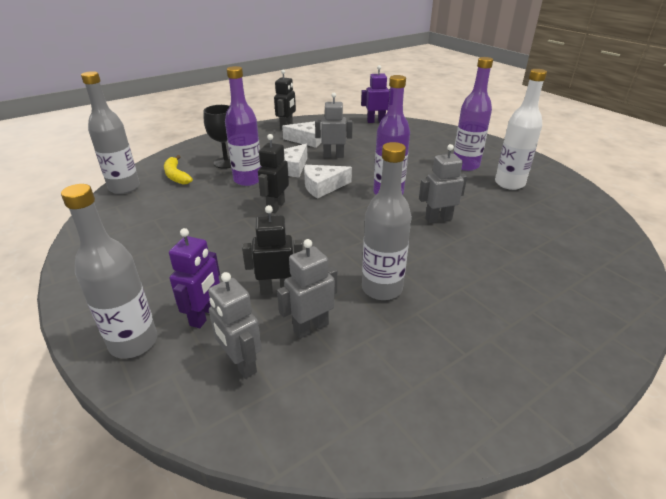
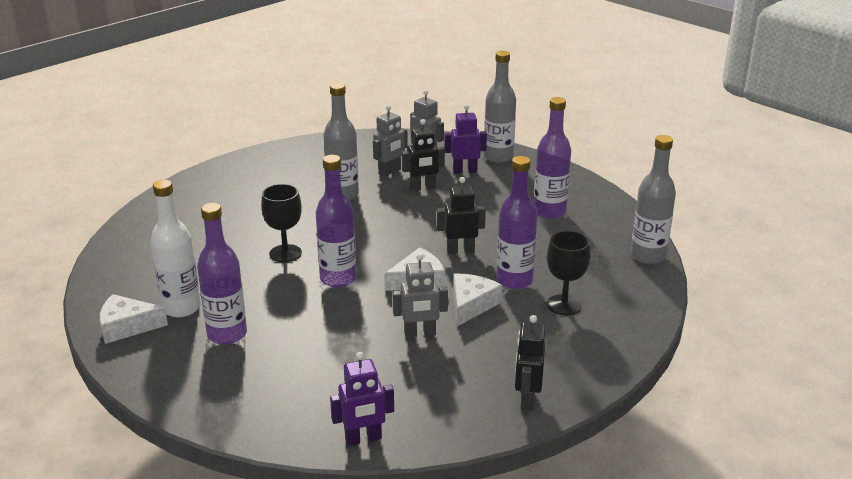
camera: 170 degrees right, 5 degrees down
(158, 238) = (549, 212): none -> purple bottle
(176, 176) = (607, 278): yellow banana -> none
(204, 316) = (465, 171): purple robot -> purple robot turned 75 degrees clockwise
(275, 206) = (460, 250): black robot -> black robot turned 105 degrees counterclockwise
(308, 140) = (472, 366): white cheese -> white cheese (127, 326)
(438, 219) = (285, 253): grey robot -> black goblet

